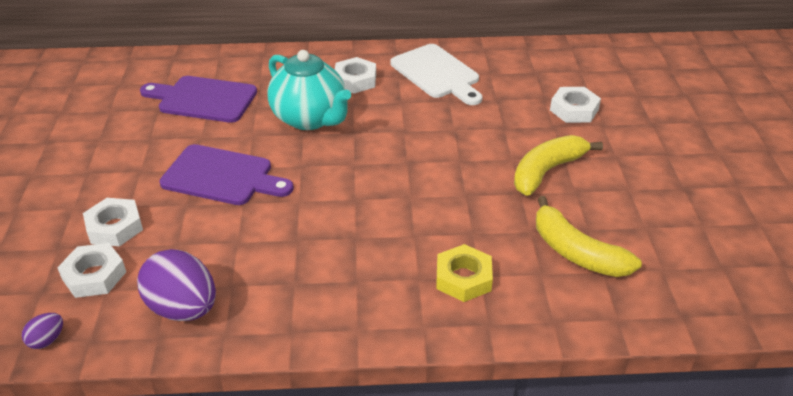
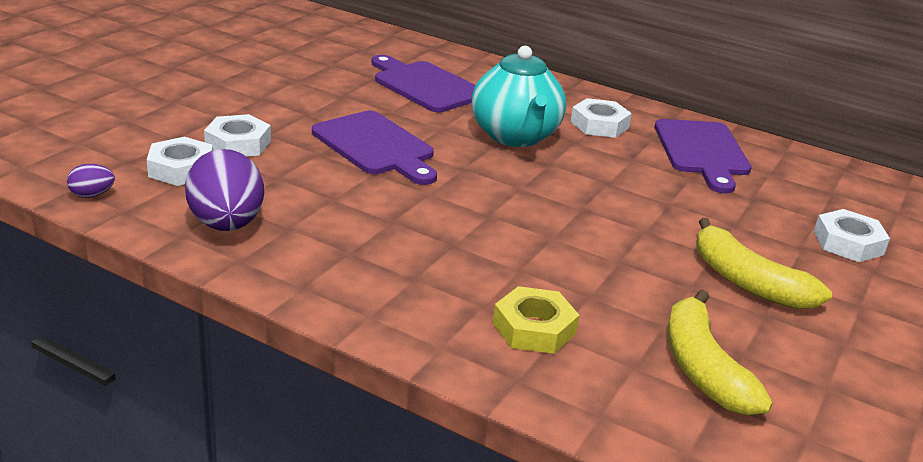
camera: 30 degrees right, 10 degrees down
(437, 74) = (702, 151): white cutting board -> purple cutting board
(547, 171) = (747, 282): yellow banana -> yellow banana turned 120 degrees counterclockwise

